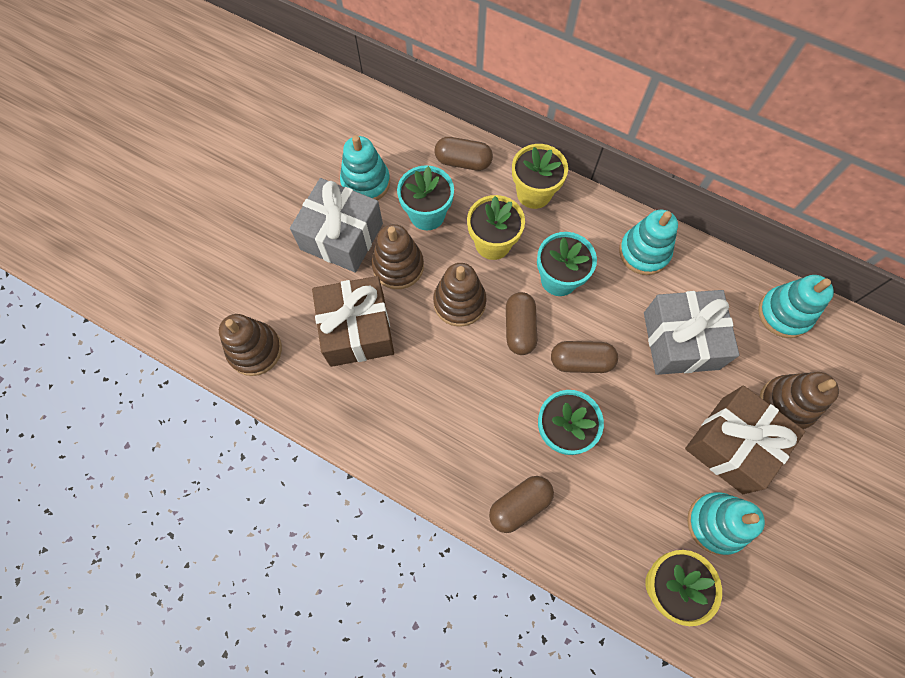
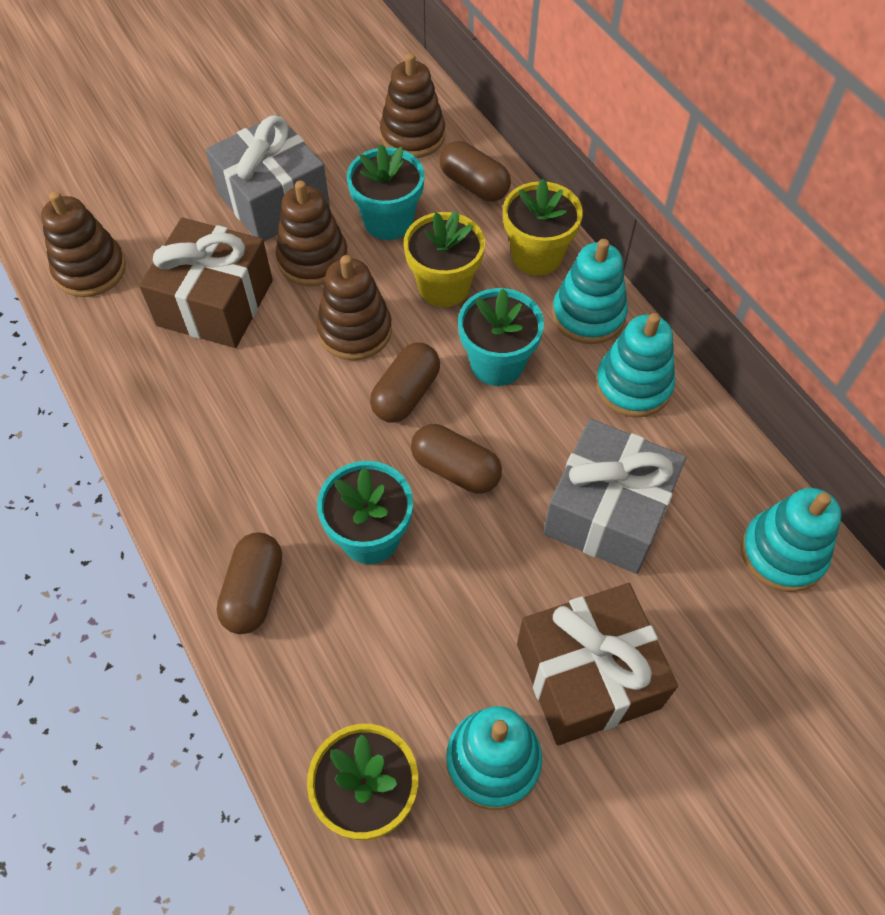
camera: 30 degrees right, 10 degrees down
(366, 183) = (343, 158): turquoise stacking toy -> turquoise stacking toy (588, 315)
(519, 505) = (254, 591): brown capsule -> brown capsule turned 75 degrees counterclockwise
(786, 404) = (704, 668): brown stacking toy -> brown stacking toy (412, 136)

